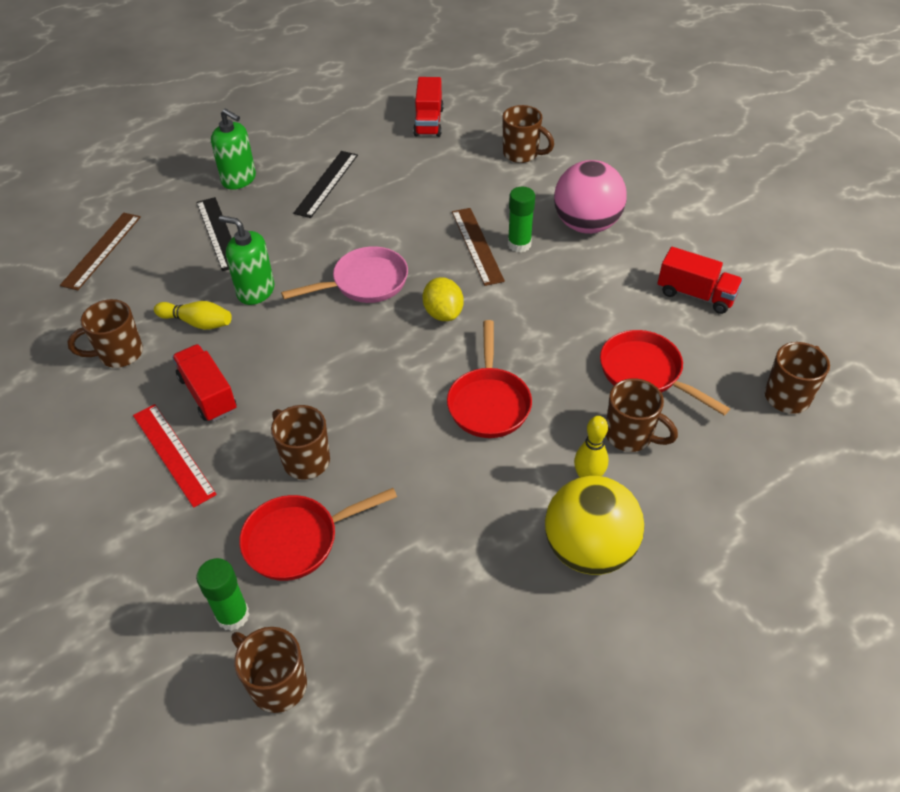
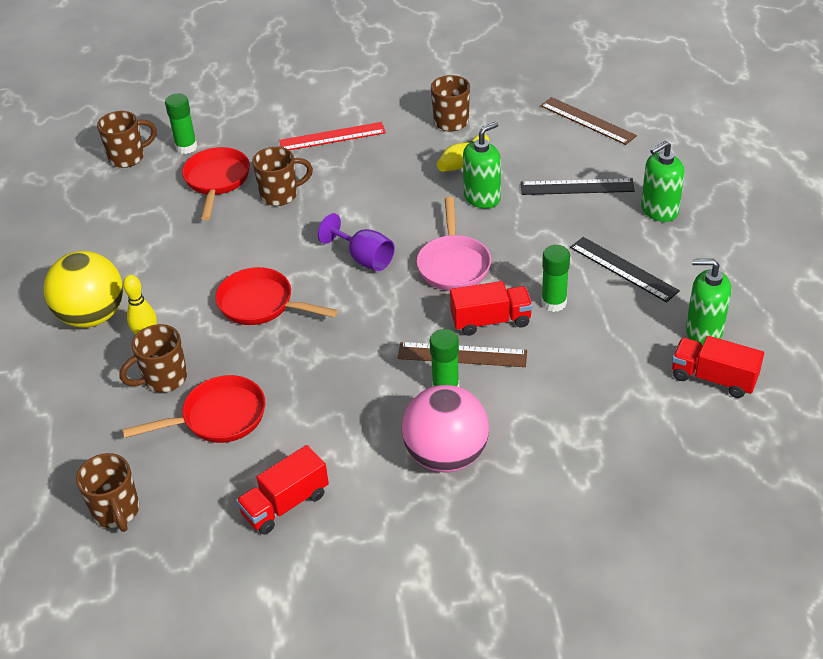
camera: 115 degrees right, 5 degrees down
(208, 394) = (378, 158): red truck -> red truck (491, 321)
(381, 133) = (703, 331): none -> green soap dispenser
(384, 348) = (364, 258): none -> purple goblet
(387, 211) = (553, 303): none -> green glue stick
(443, 313) = (382, 305): yellow lemon -> none
(522, 154) = (608, 444): brown mug -> none

